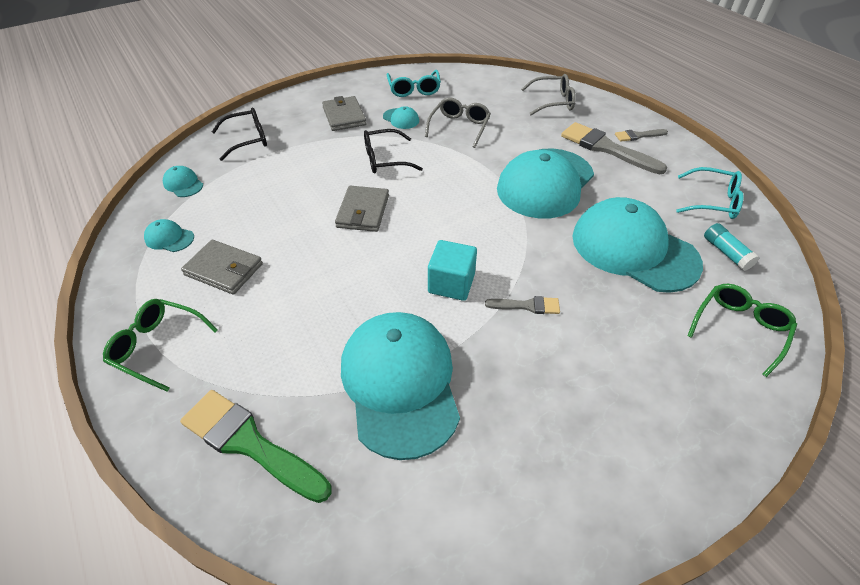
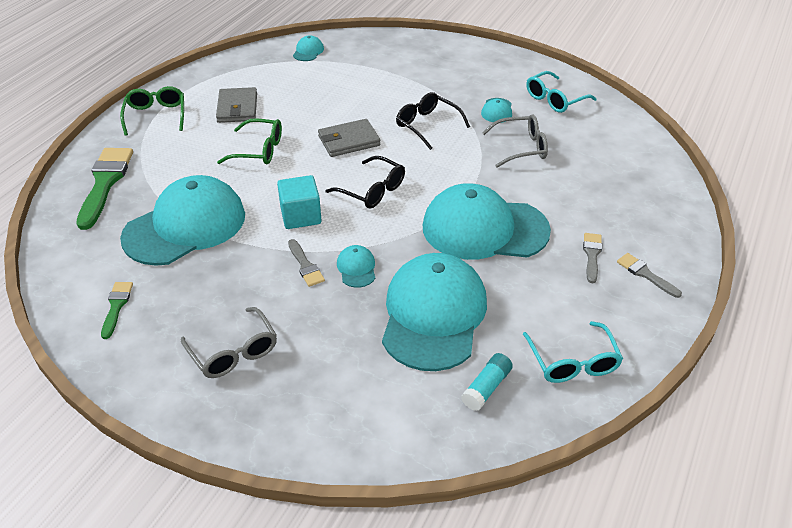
camera: 60 degrees right, 5 degrees down
(169, 238) = (250, 73): turquoise cap -> turquoise cap (356, 268)
(247, 140) = (385, 52): black glasses -> black glasses (372, 190)
(344, 116) = (467, 81): grey wallet -> none
(502, 497) = (116, 306): none -> green brush
(552, 102) = (641, 192): grey glasses -> grey glasses (233, 352)
(606, 148) = (592, 255): grey brush -> grey brush, size x0.51
(739, 329) = (373, 415): green glasses -> green glasses (258, 150)

